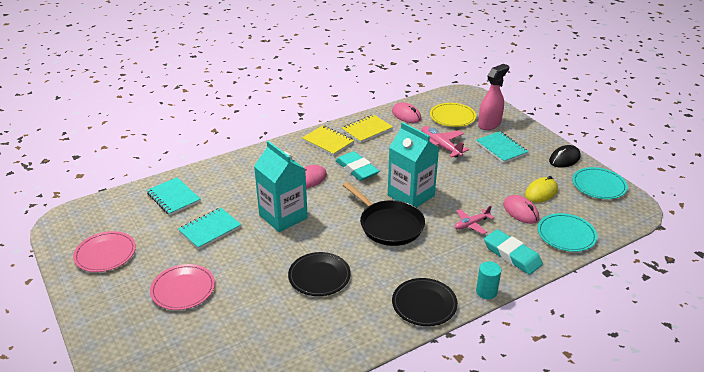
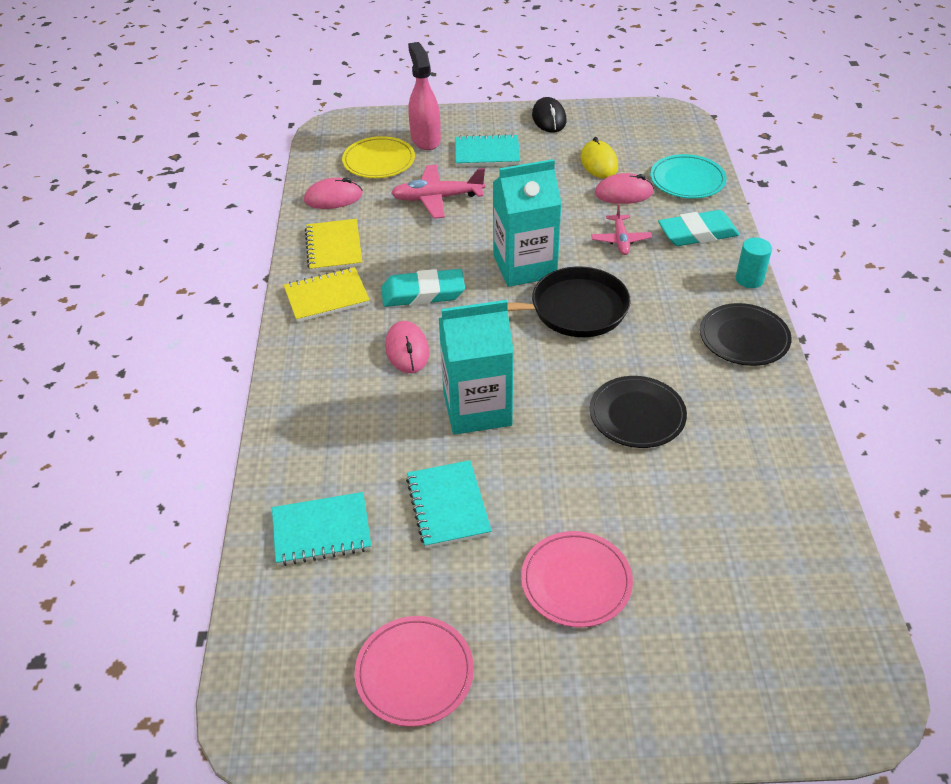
camera: 60 degrees left, 10 degrees up
(598, 185) = (617, 119): turquoise plate -> none

